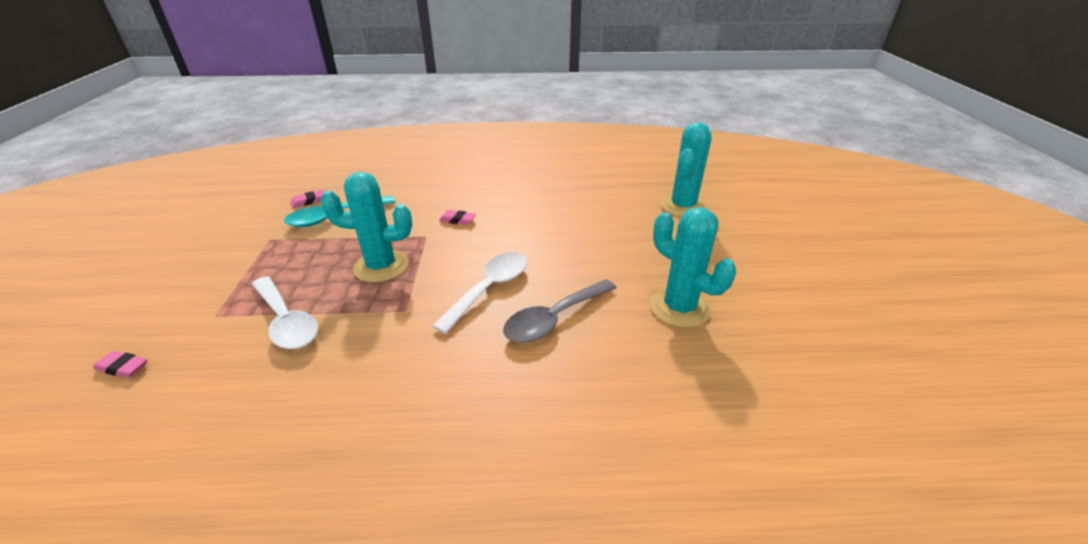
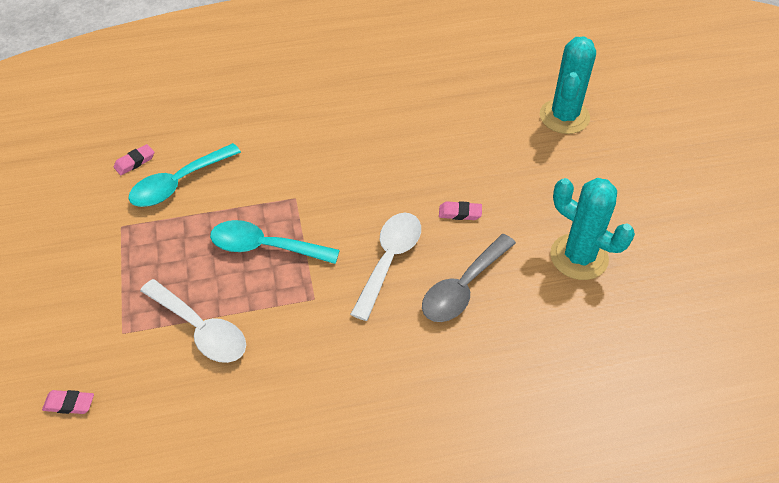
camera: 10 degrees left, 15 degrees up
(381, 266) = (265, 247): turquoise cactus -> turquoise spoon
(457, 220) = (322, 169): pink eraser -> pink eraser (460, 213)

